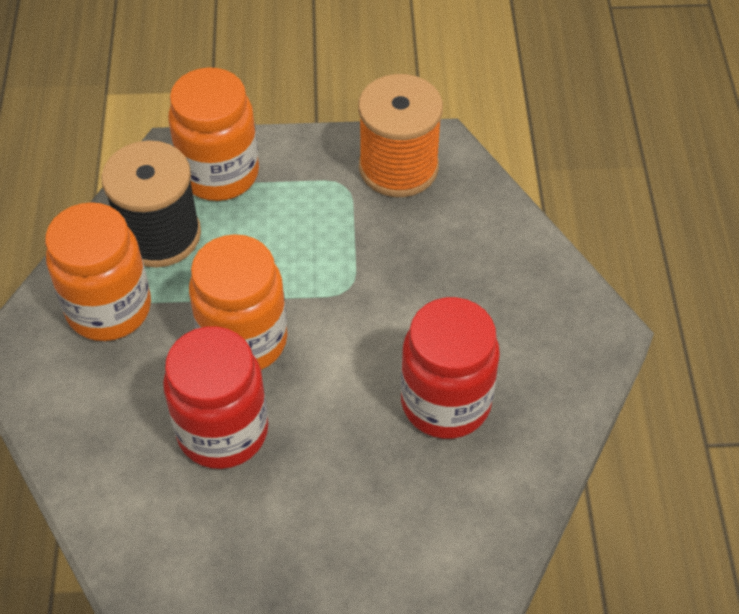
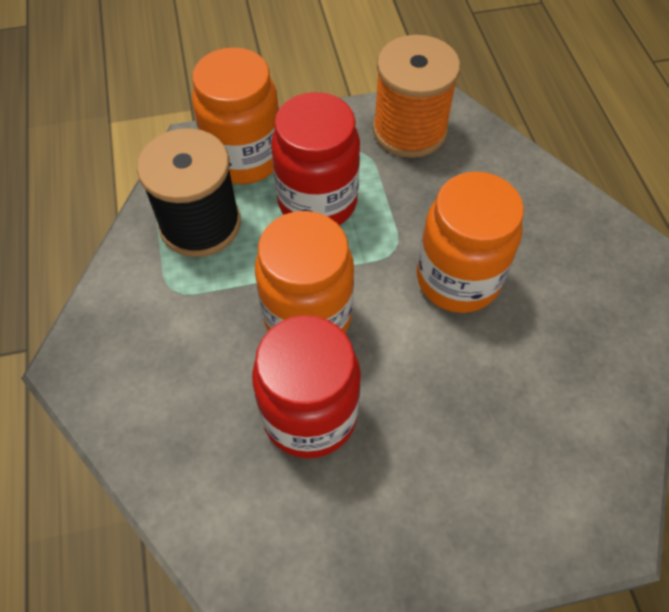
camera: 10 degrees left, 5 degrees up
(109, 309) = (166, 305): orange jar -> orange jar (458, 279)
(445, 402) = (520, 349): red jar -> red jar (317, 202)

